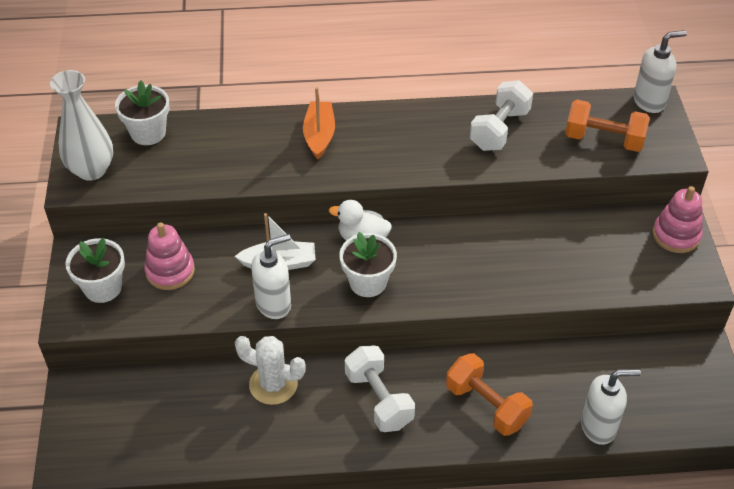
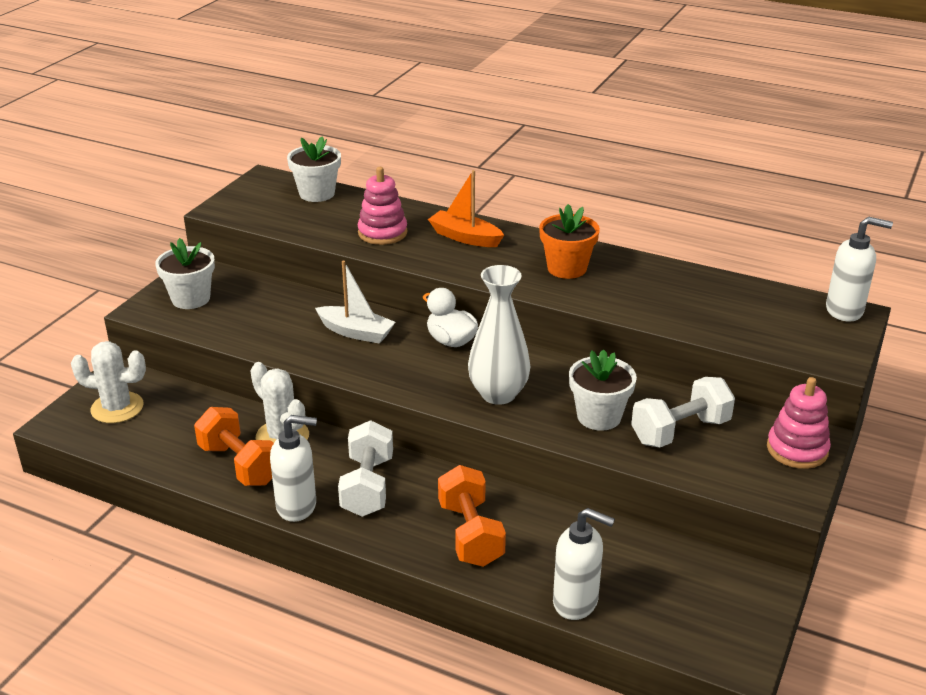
camera: 30 degrees right, 15 degrees down
(91, 170) = (245, 203): white vase -> white vase (498, 394)
(105, 422) = (117, 408): none -> white cactus
(170, 271) = (256, 306): pink stacking toy -> pink stacking toy (382, 233)
(274, 304) = (321, 359): white soap dispenser -> white soap dispenser (297, 506)
(319, 135) = (465, 237): orange boat -> orange boat turned 90 degrees counterclockwise
(368, 282) = (423, 374): white flower pot -> white flower pot (599, 416)
(425, 138) = (567, 268): none -> orange flower pot
(499, 129) = (650, 284): white dumbbell -> white dumbbell (680, 431)
(603, 140) = (760, 324): orange dumbbell -> orange dumbbell (240, 464)

